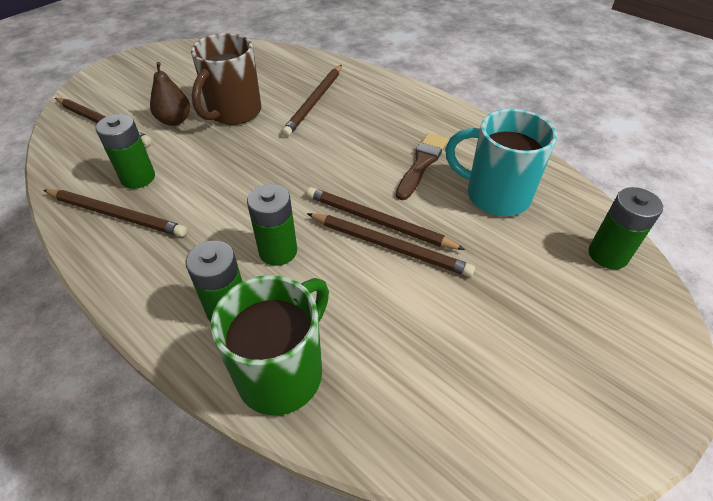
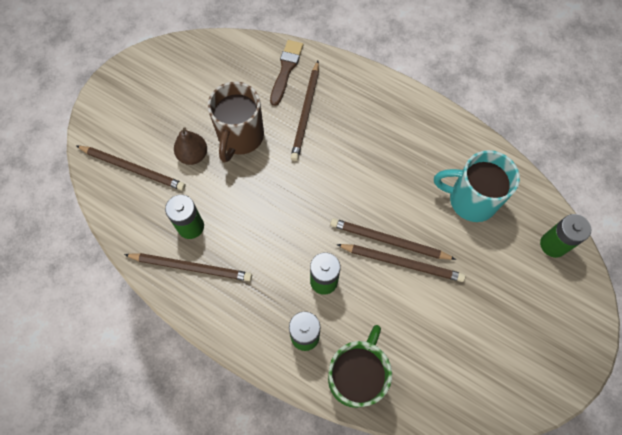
camera: 10 degrees left, 20 degrees up
(422, 163) = (410, 174): brown brush -> brown brush (286, 70)

